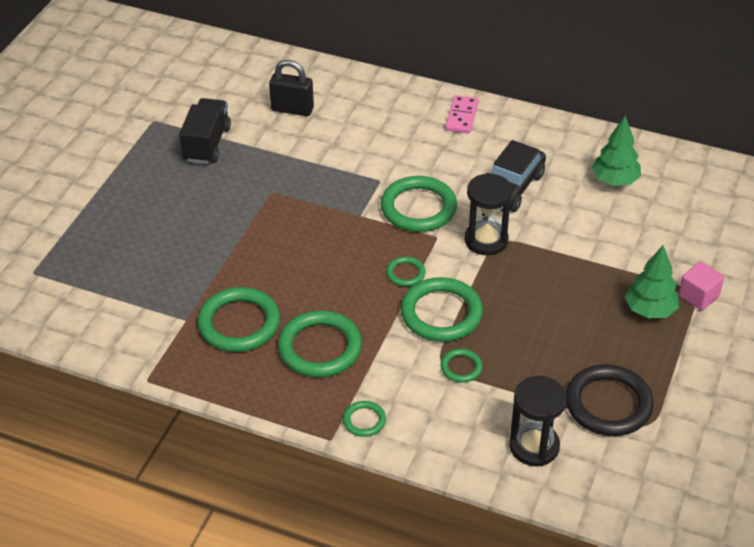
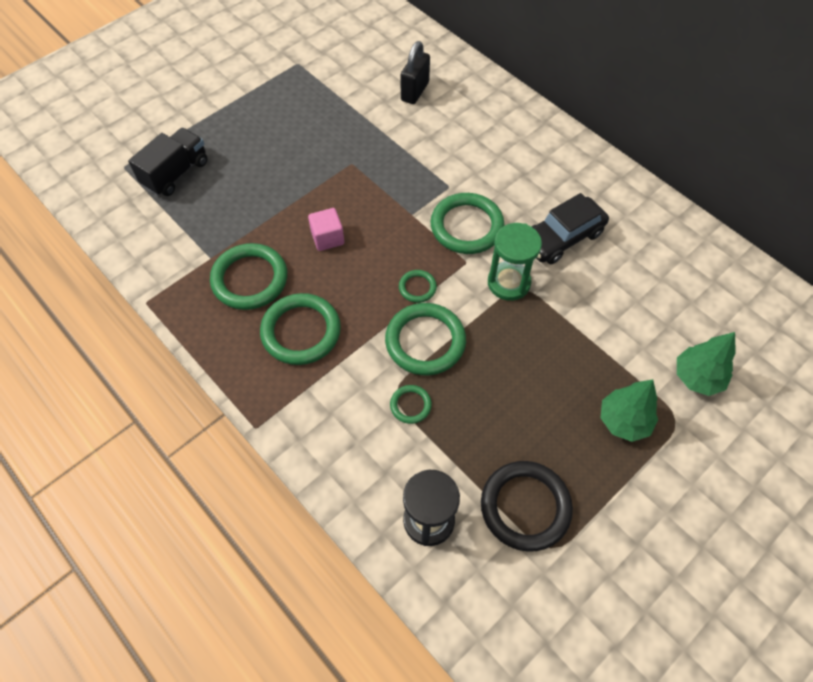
camera: 25 degrees right, 15 degrees up
(207, 144) = (326, 99): black truck -> black truck (176, 173)
(292, 109) = (415, 91): black padlock -> black padlock turned 75 degrees clockwise
(364, 420) = (294, 422): green ring -> none
(461, 116) = (558, 149): pink domino -> none
(486, 240) = (508, 283): black hourglass -> green hourglass
(615, 180) = (666, 267): green tree -> green tree (697, 378)
(698, 296) = (681, 426): pink cube -> pink cube (327, 238)

